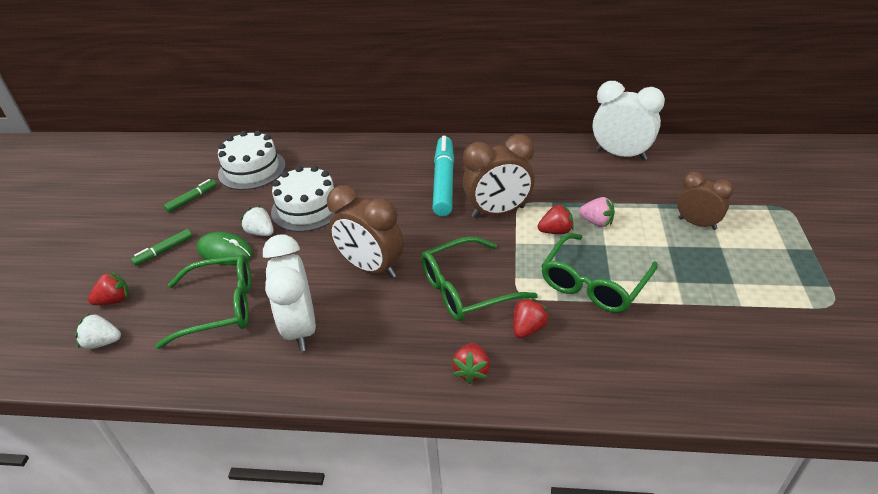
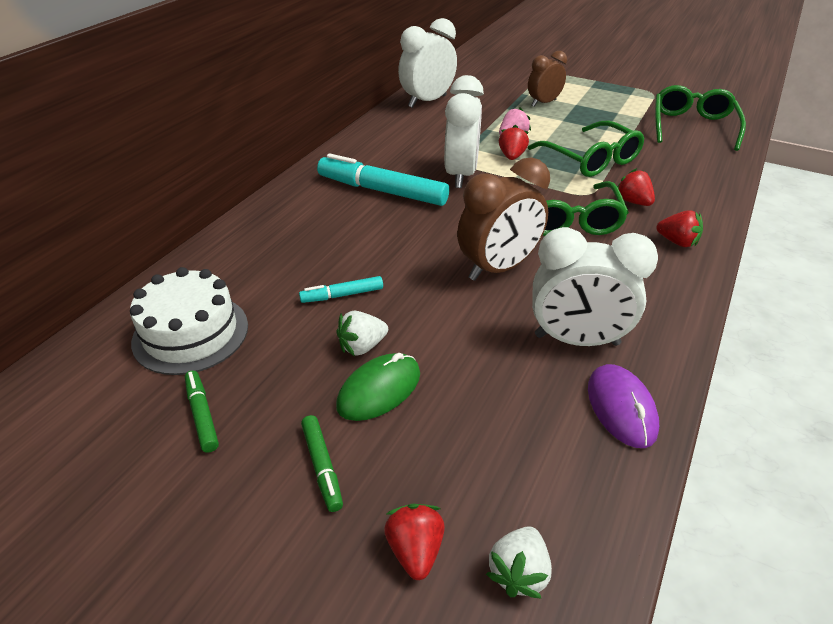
camera: 70 degrees left, 0 degrees up
(220, 307) = (503, 410): green glasses -> green glasses (692, 127)
(235, 365) = (621, 408): none -> purple mouse
(307, 208) = (342, 295): white cake -> turquoise marker
(498, 212) = (461, 175): brown clock -> white clock

